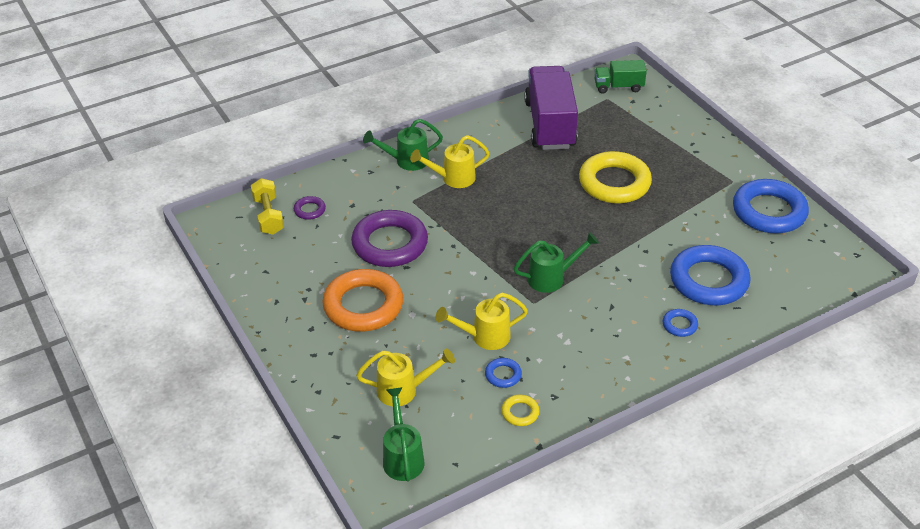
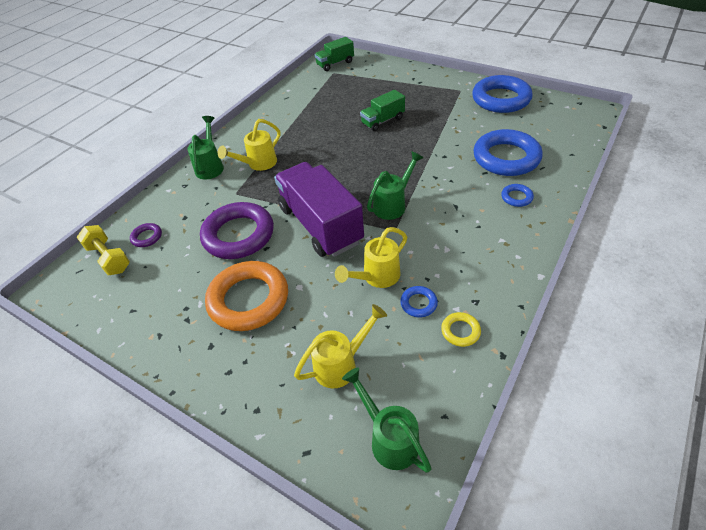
camera: 25 degrees left, 5 degrees up
(406, 161) = (210, 166): green watering can -> green watering can turned 135 degrees clockwise
(550, 125) = (306, 102): purple truck -> purple truck (320, 225)
(614, 183) = (382, 121): yellow ring -> green truck

